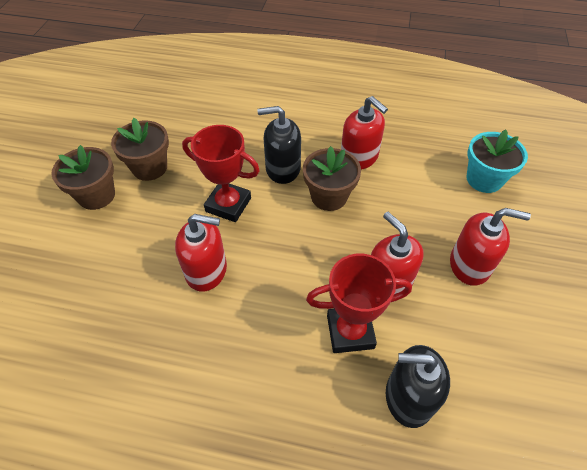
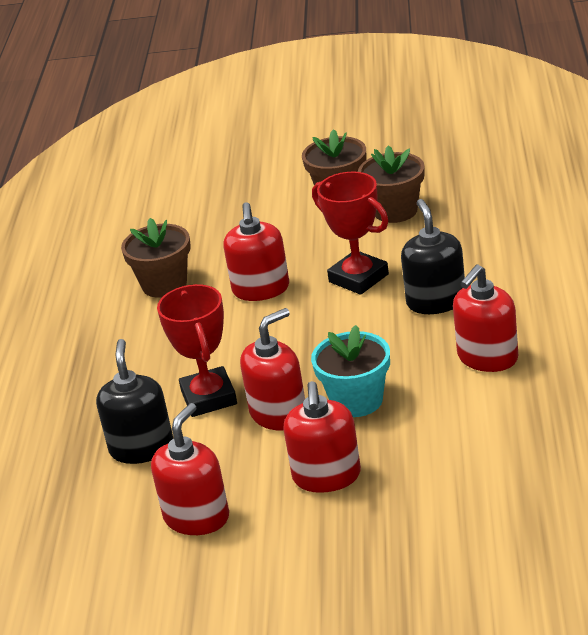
camera: 85 degrees right, 20 degrees down
(228, 205) = (358, 278): red trophy -> red trophy turned 60 degrees counterclockwise
(329, 196) = (401, 346): brown flower pot -> brown flower pot (164, 284)
(484, 179) = (494, 478): turquoise flower pot -> turquoise flower pot (357, 401)
(509, 361) = (196, 517): none -> red soap dispenser

